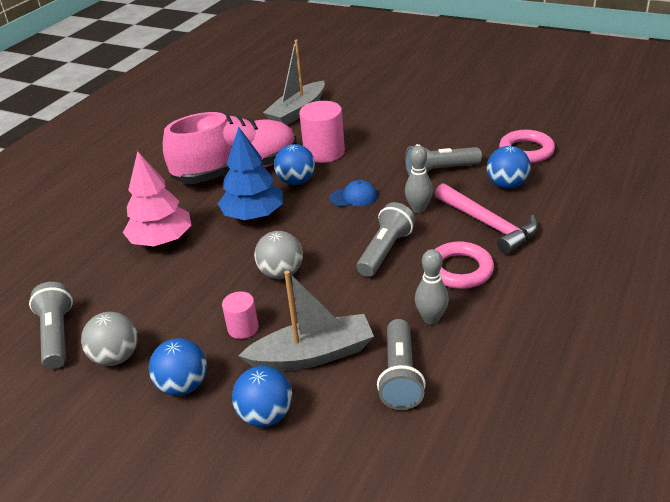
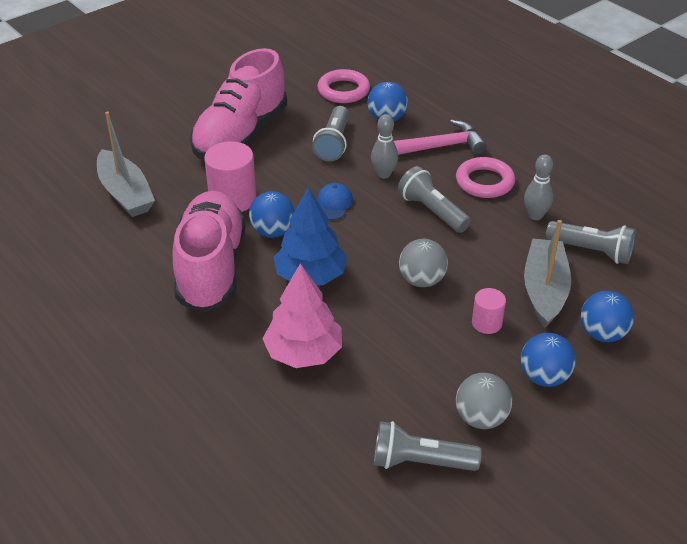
camera: 70 degrees left, 5 degrees up
(409, 128) = (241, 135): none -> pink shoe

